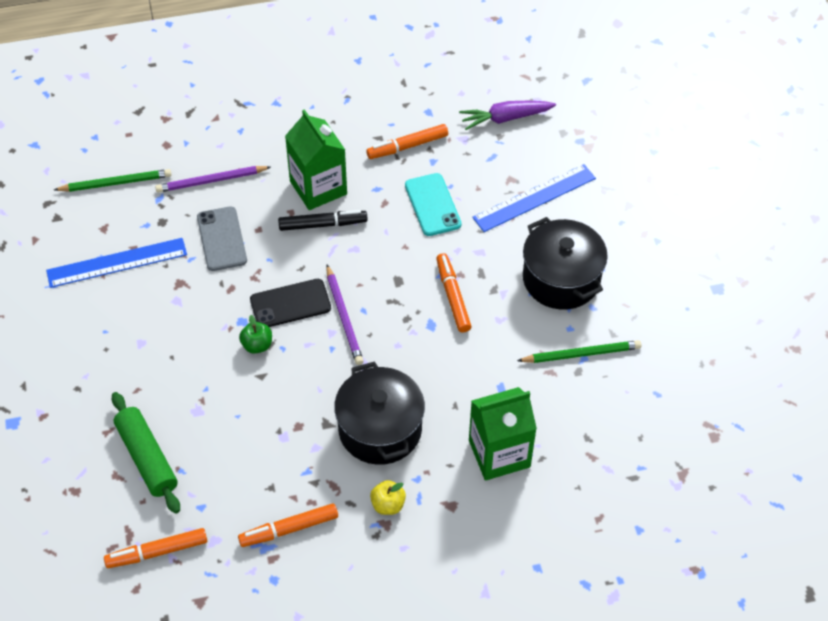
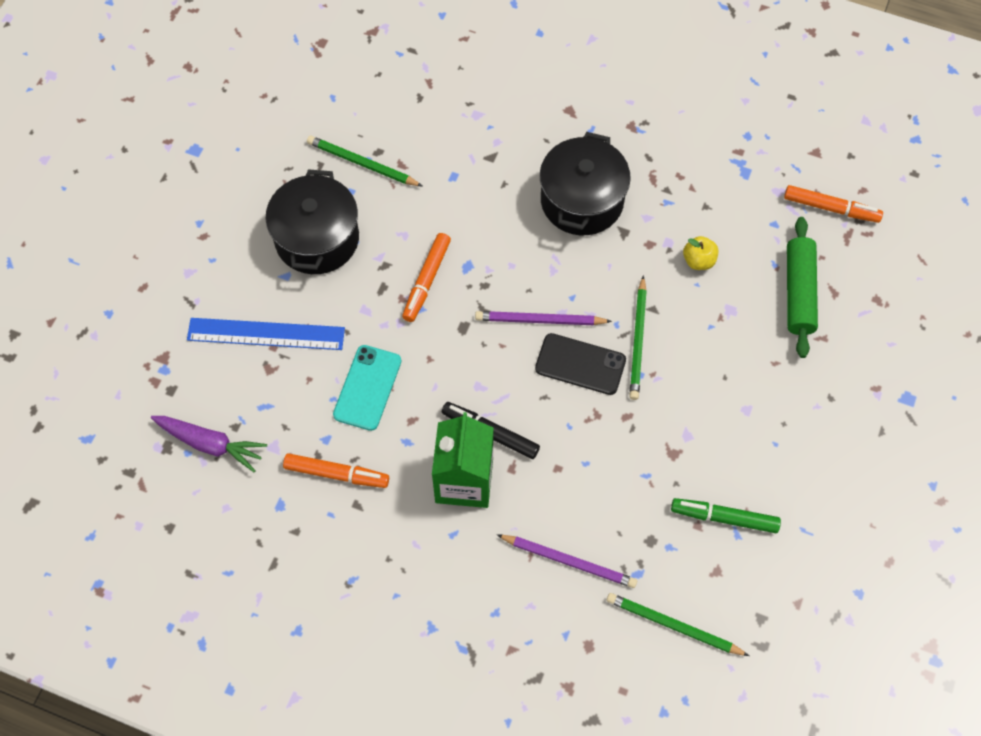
camera: 145 degrees left, 10 degrees up
(117, 262) = (724, 517): blue ruler -> green marker
(222, 239) = (601, 479): grey phone -> none
(257, 345) = (638, 341): green apple -> green pencil
(289, 529) = (712, 165): orange marker -> none
(344, 317) = (540, 320): purple pencil -> purple pencil turned 105 degrees counterclockwise
(388, 505) = (619, 138): yellow apple -> yellow apple (698, 260)
(499, 453) = (500, 126): green carton -> none

